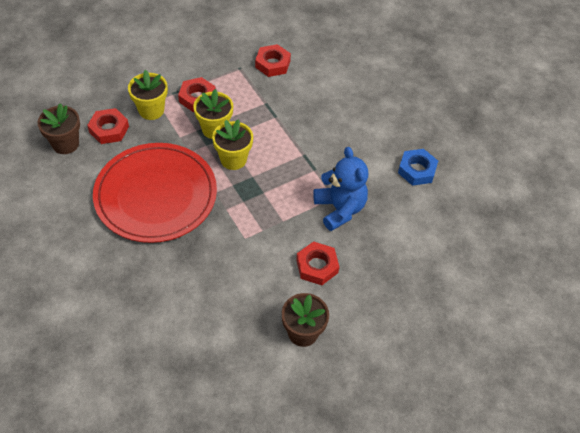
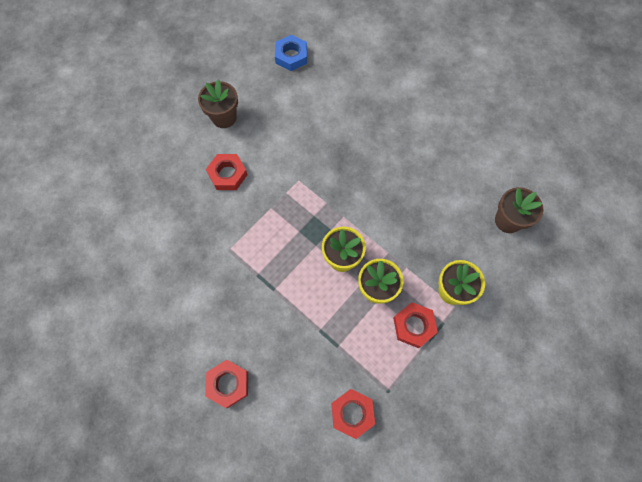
camera: 165 degrees right, 15 degrees up
(109, 129) = (479, 251): red nut -> red nut (228, 384)
(156, 195) = (394, 195): red plate -> none
(339, 209) = (221, 237): blue teddy bear -> none
(417, 170) = (152, 310): blue nut -> blue nut (291, 56)

